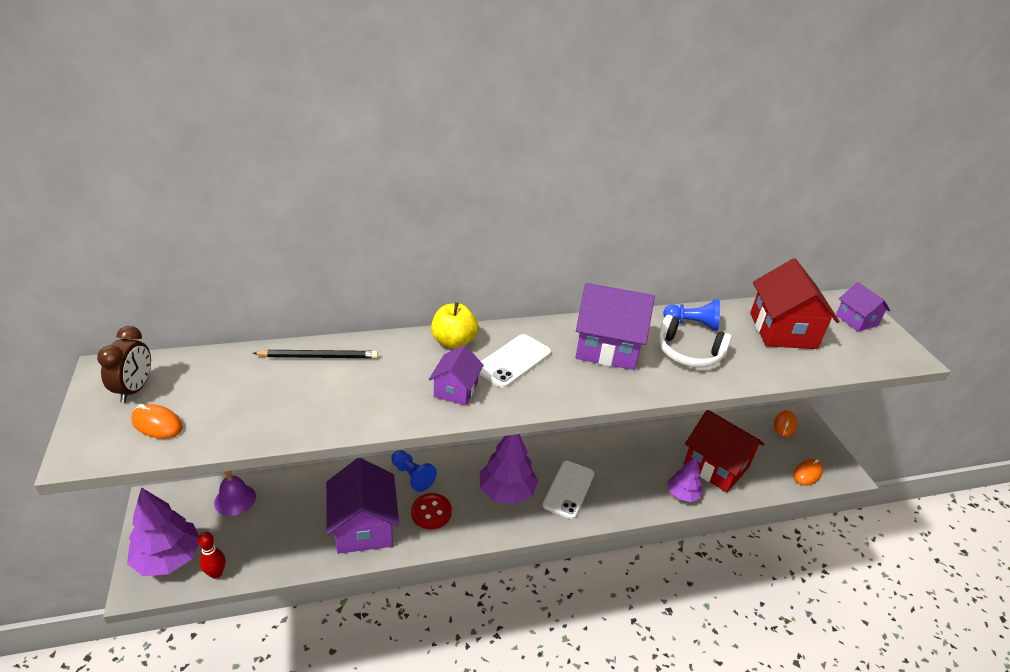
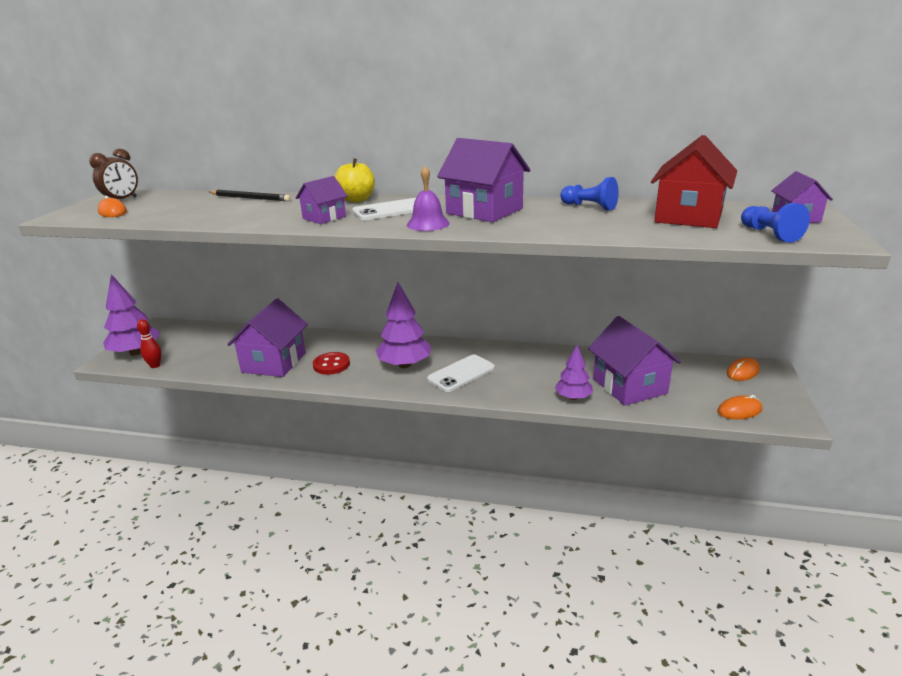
camera: 30 degrees right, 10 degrees down
(235, 499) = (204, 333): purple bell -> purple bell (428, 224)
(412, 476) = (337, 343): blue pawn -> blue pawn (769, 234)
(688, 353) = (561, 219): white headphones -> none
(716, 466) = (629, 386): red house -> purple house

